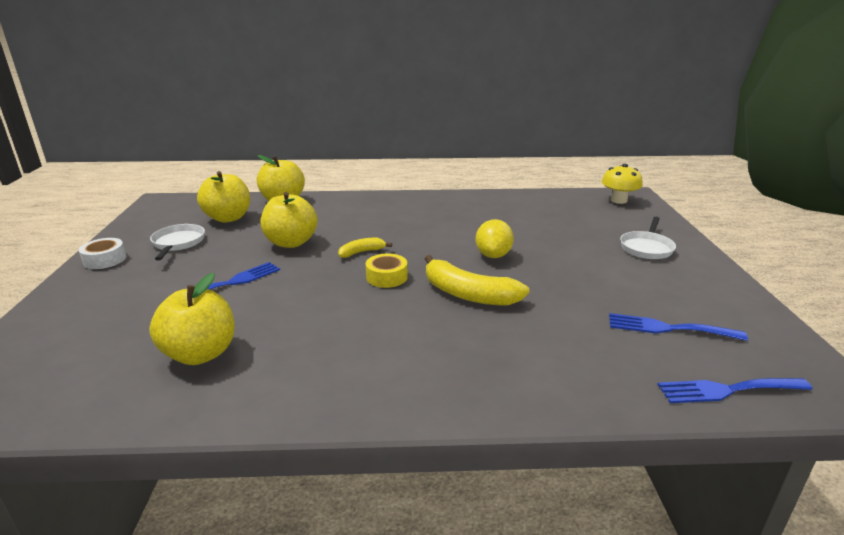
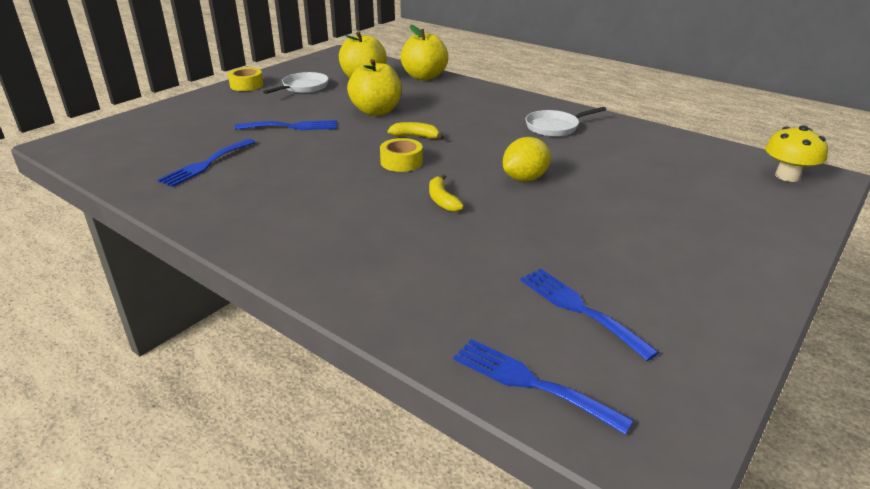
camera: 40 degrees right, 5 degrees up
(105, 260) = (246, 85): white tape -> yellow tape
(200, 354) = (206, 164): yellow apple -> blue fork
(468, 294) = (442, 200): yellow banana -> yellow banana, size x0.53
(646, 247) = (718, 233): white pan -> white pan (555, 127)

